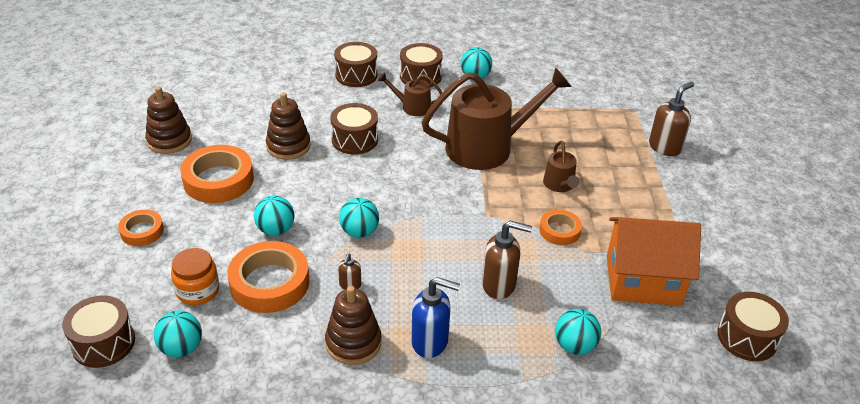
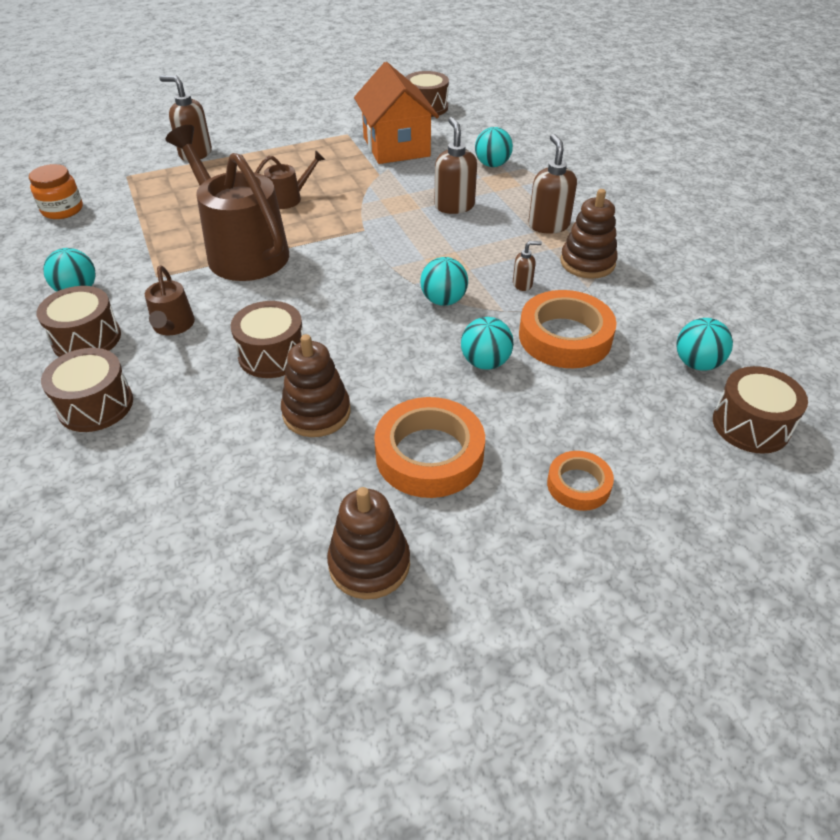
camera: 110 degrees left, 5 degrees up
(198, 290) = (621, 385): orange jar -> orange jar (62, 210)
(430, 342) = (548, 225): blue soap dispenser -> brown soap dispenser
(559, 231) = (359, 189): orange tape -> none

